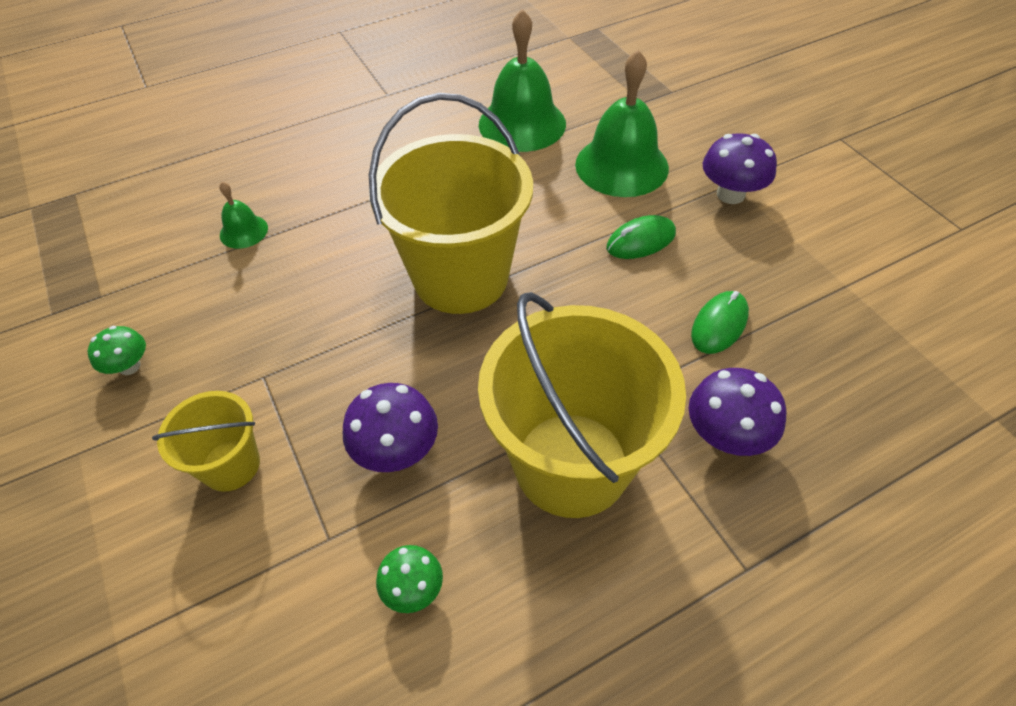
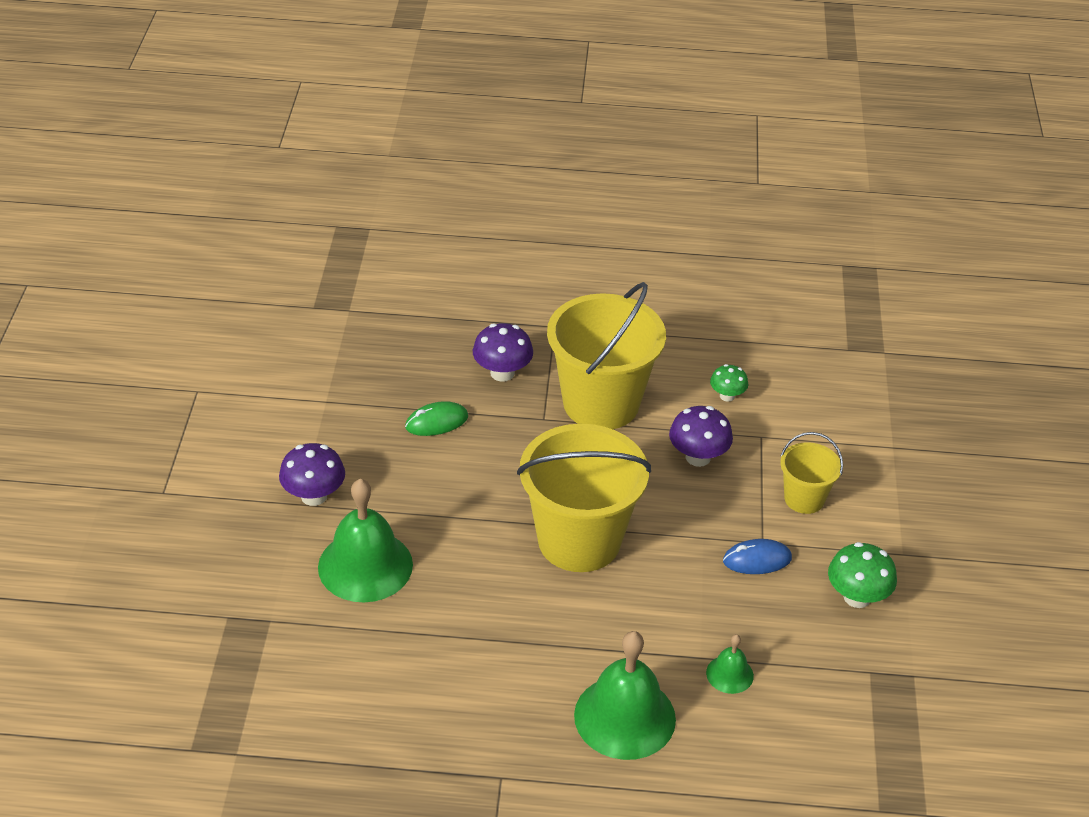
camera: 150 degrees left, 10 degrees down
(129, 366) = (857, 597): green mushroom -> green mushroom, size x1.59
(261, 352) = (757, 560): none -> blue mouse
(522, 124) = (403, 658): green bell -> green bell (625, 717)
(640, 241) = (423, 498): green mouse -> none

